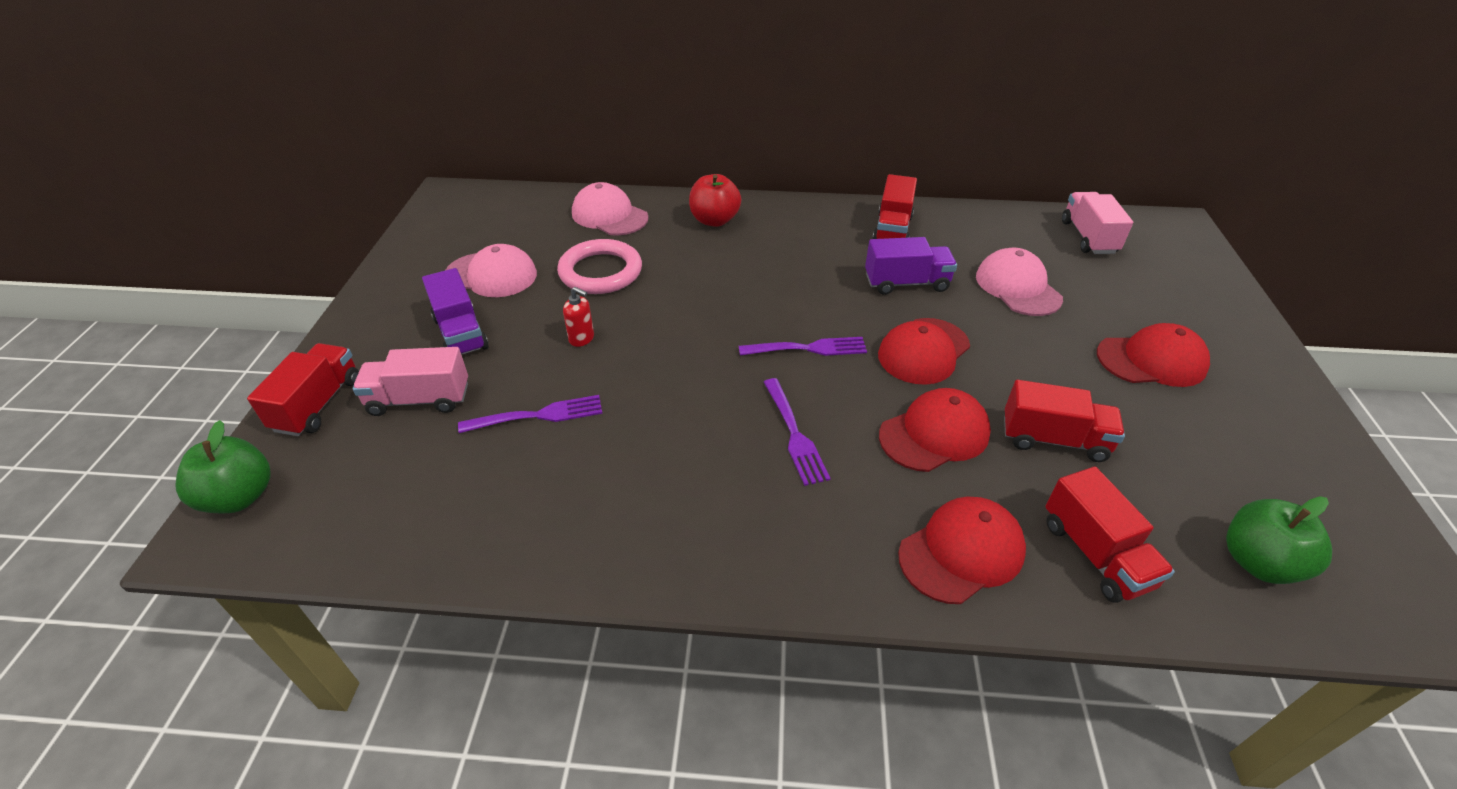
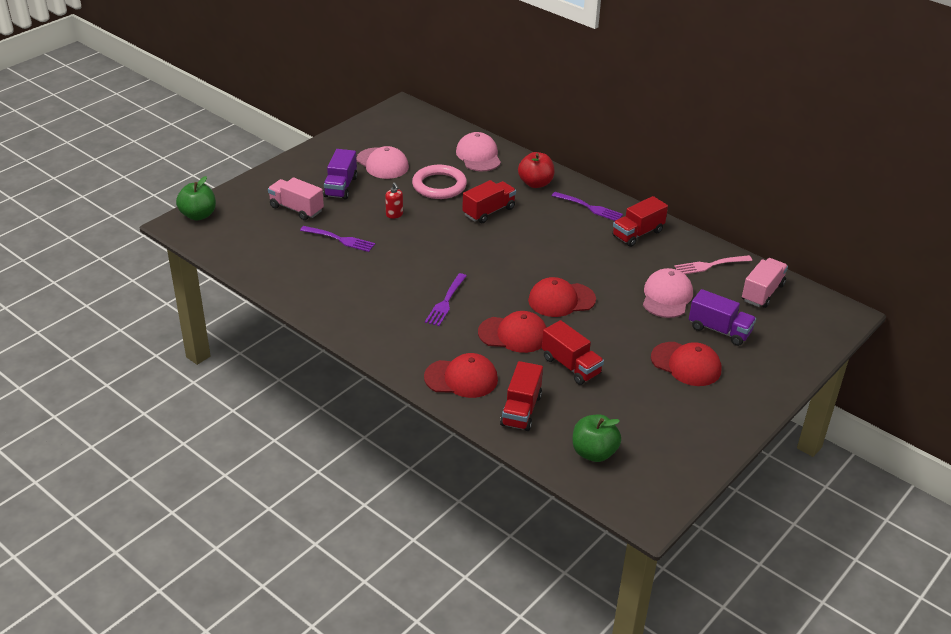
camera: 35 degrees right, 5 degrees down
(318, 404) = (254, 192): red truck -> red truck (488, 211)
(808, 348) = (501, 270): purple fork -> purple fork (589, 207)
(906, 283) = (602, 265): purple truck -> purple truck (719, 330)
(1004, 231) = (710, 265): none -> pink fork

